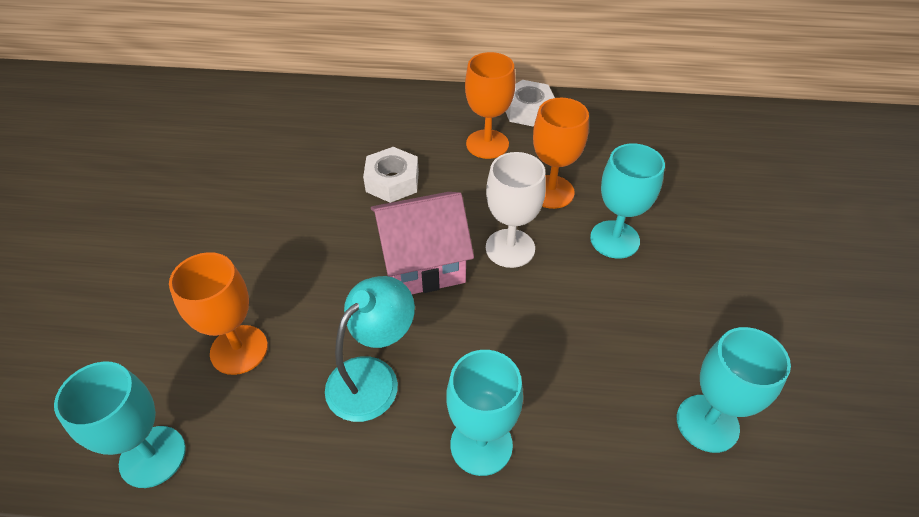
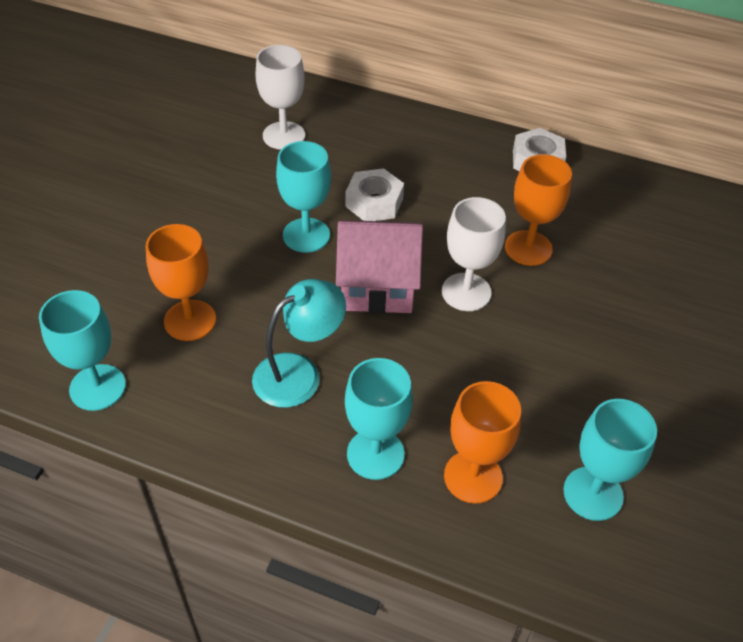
camera: 15 degrees right, 0 degrees up
(283, 136) = (284, 136): none -> white goblet
(487, 144) = (481, 186): orange goblet -> orange goblet (473, 477)
(614, 239) = (574, 308): turquoise goblet -> turquoise goblet (306, 235)

